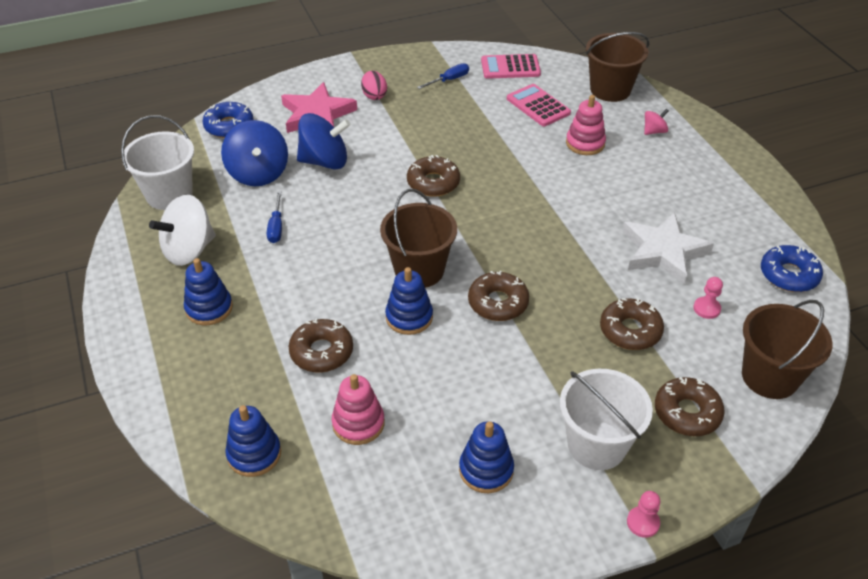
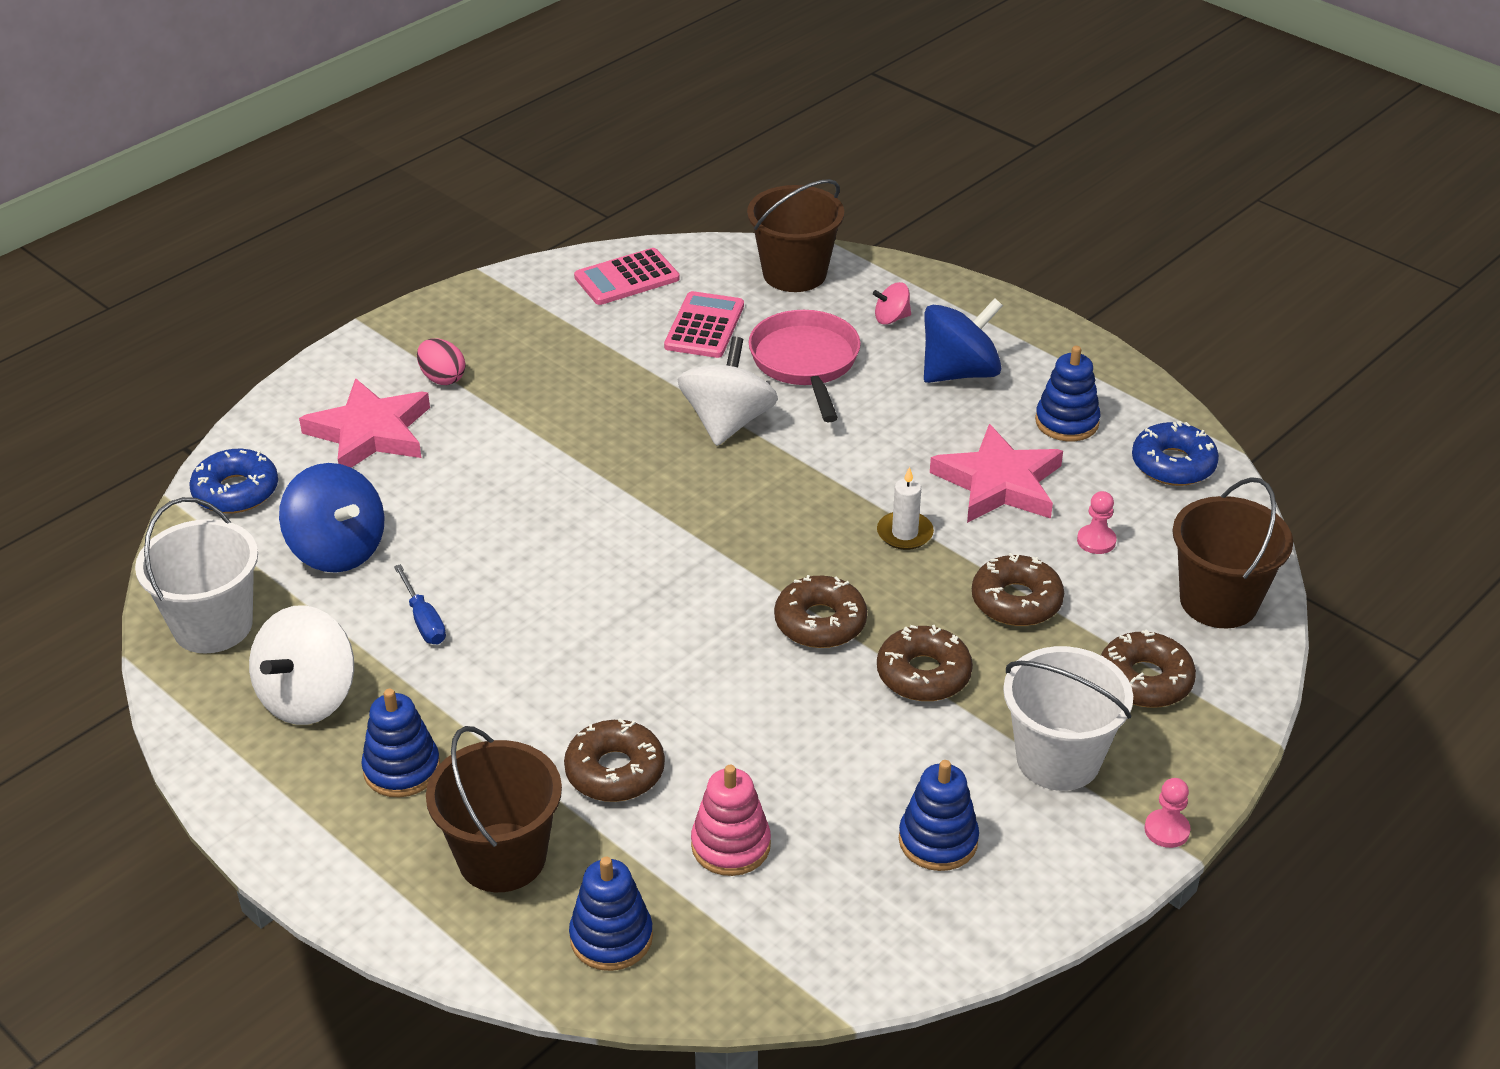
camera: 25 degrees left, 5 degrees down
(324, 161) = (432, 501): blue spinning top -> blue spinning top (959, 372)
(409, 317) = (709, 682): blue stacking toy -> blue stacking toy (1067, 422)
(419, 270) = (681, 614): brown bucket -> brown bucket (502, 857)
(433, 183) = (621, 484): brown donut -> brown donut (923, 674)
(449, 80) = (545, 322): blue screwdriver -> none
(517, 165) = (727, 422): none -> white spinning top
(538, 106) = (704, 326): pink calculator -> pink calculator turned 75 degrees clockwise
(584, 264) = (904, 533): none -> white candle
(585, 143) = (805, 363): pink stacking toy -> pink pan
(654, 131) = (891, 318): pink spinning top -> pink spinning top turned 135 degrees counterclockwise
(663, 251) = (999, 483): white star -> pink star

